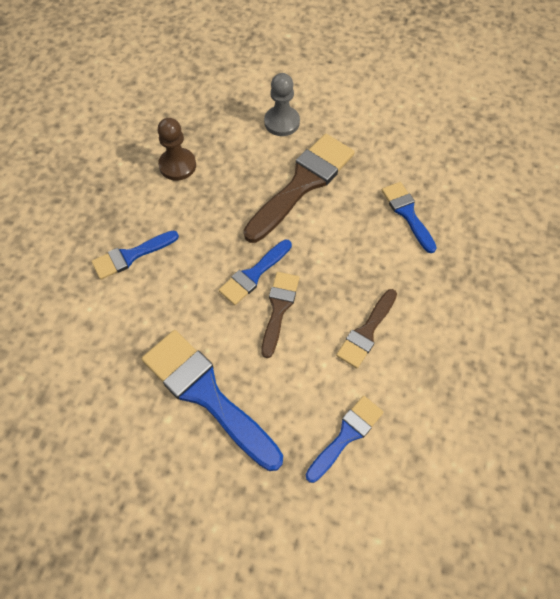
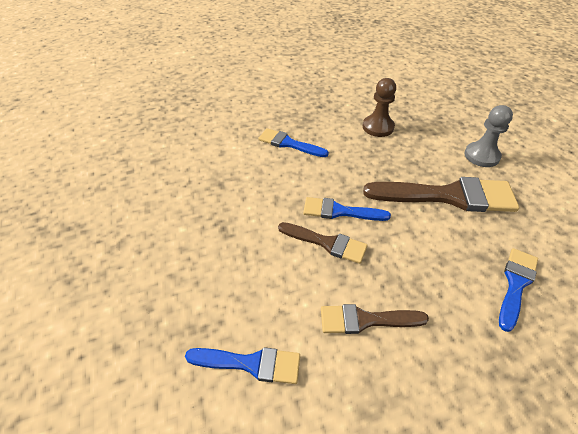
camera: 55 degrees right, 15 degrees down
(206, 394) = (217, 240): blue brush -> none
(279, 308) = (327, 243): brown brush -> brown brush turned 45 degrees clockwise

